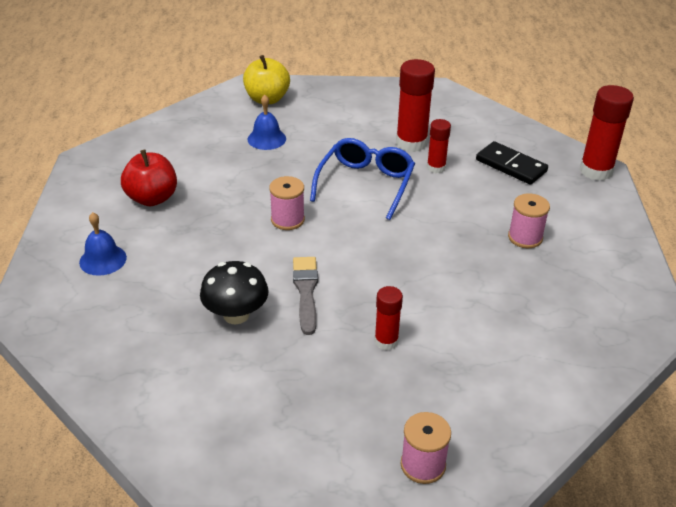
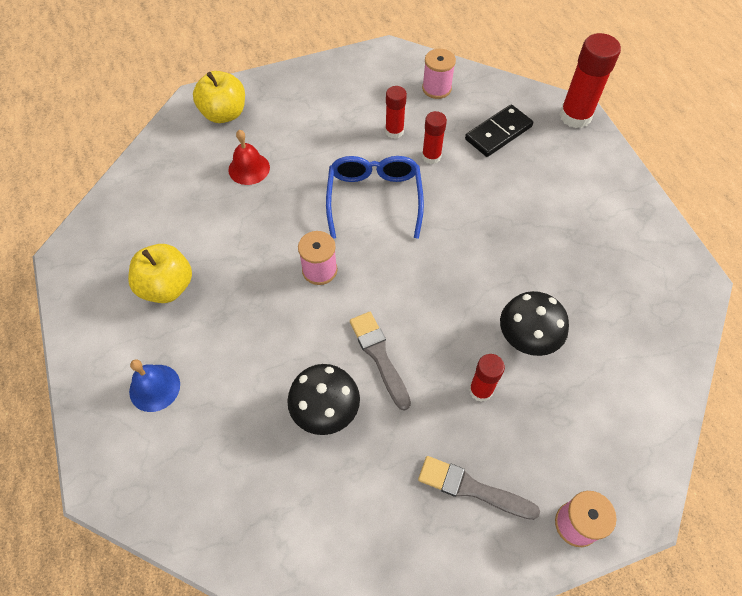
camera: 20 degrees left, 20 degrees up
(152, 198) = (167, 287): red apple -> yellow apple
(266, 139) = (249, 168): blue bell -> red bell
(336, 407) = (472, 488): none -> grey brush
(411, 143) = (394, 131): red glue stick -> red glue stick, size x0.58
(453, 316) = (527, 338): none -> black mushroom
(511, 166) = (498, 133): black domino -> black domino turned 60 degrees counterclockwise
(525, 237) = (548, 219): pink spool -> pink spool (436, 88)

